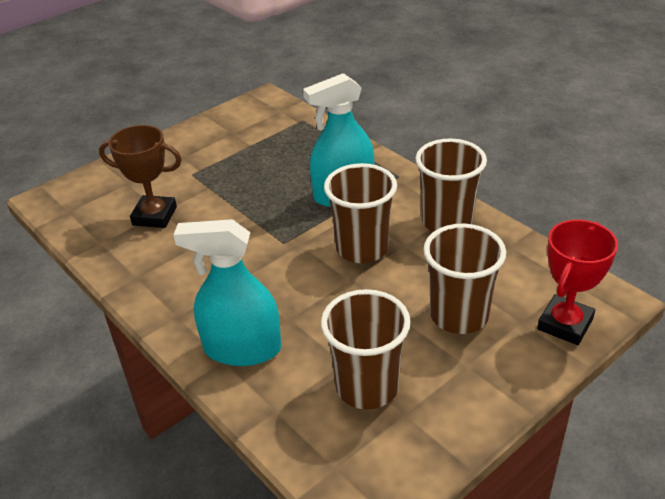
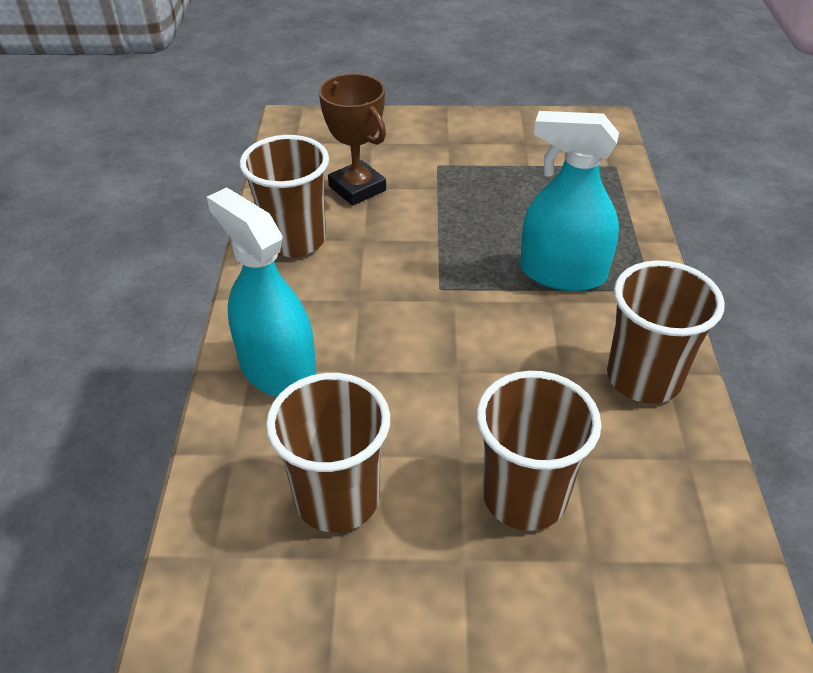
camera: 40 degrees right, 5 degrees up
(362, 248) = (510, 346): brown cup -> brown cup (294, 240)
(565, 324) = (641, 606): red trophy -> none

